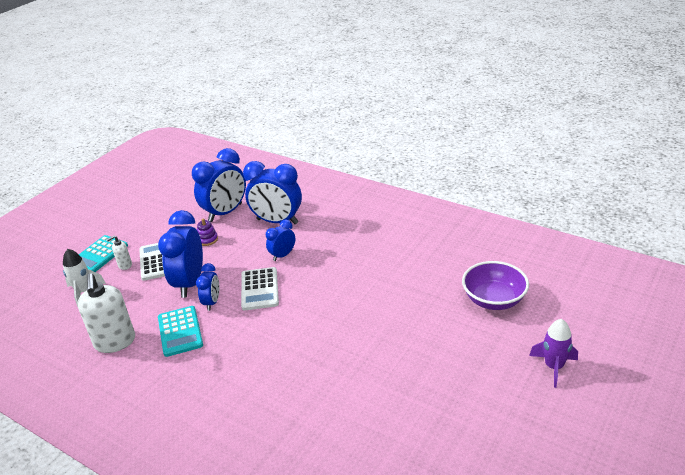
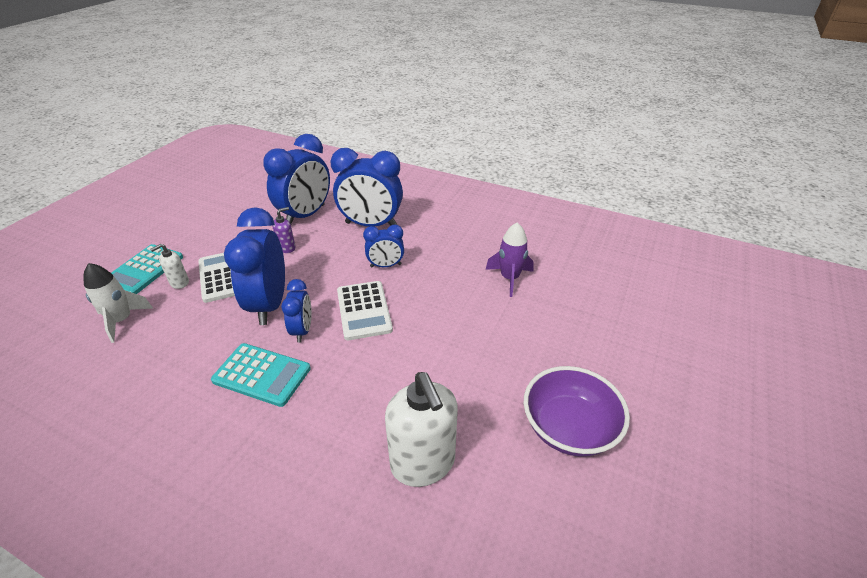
camera: 10 degrees left, 5 degrees up
(115, 342) = (167, 395): white soap dispenser -> white soap dispenser (423, 463)
(180, 331) = (262, 374): turquoise calculator -> turquoise calculator turned 45 degrees counterclockwise
(207, 239) = (287, 248): purple stacking toy -> purple soap dispenser
(282, 255) = (385, 265): blue clock -> blue clock turned 135 degrees counterclockwise
(493, 300) = (662, 316): purple bowl -> purple bowl (569, 428)
(553, 367) = (777, 406): purple rocket -> purple rocket (509, 278)

